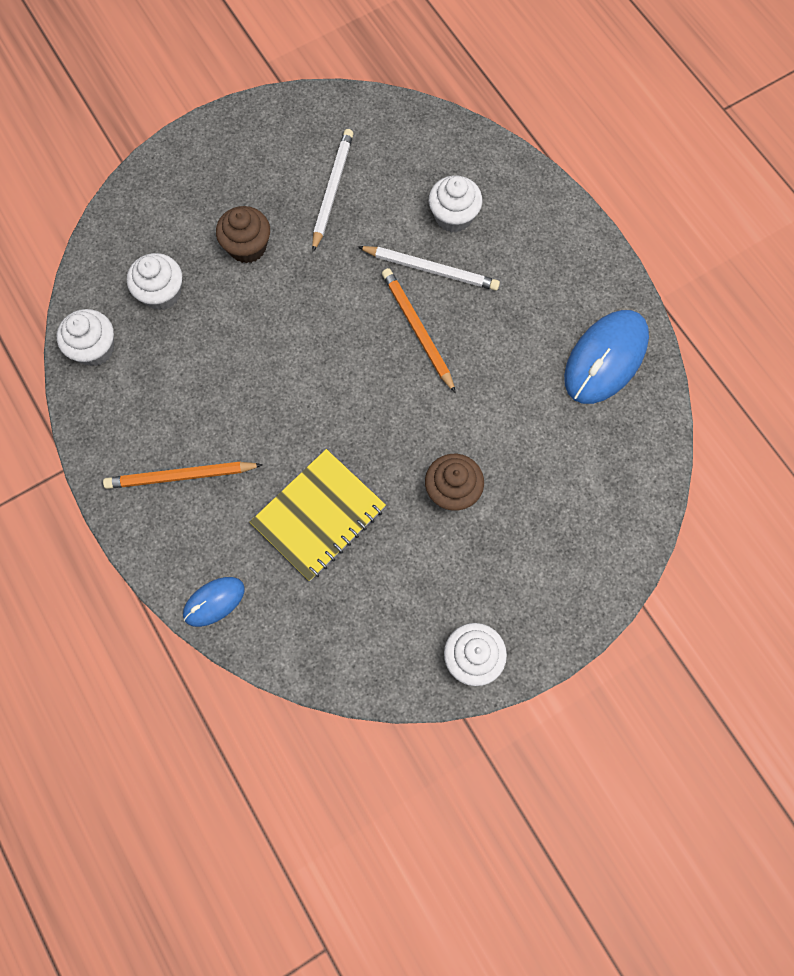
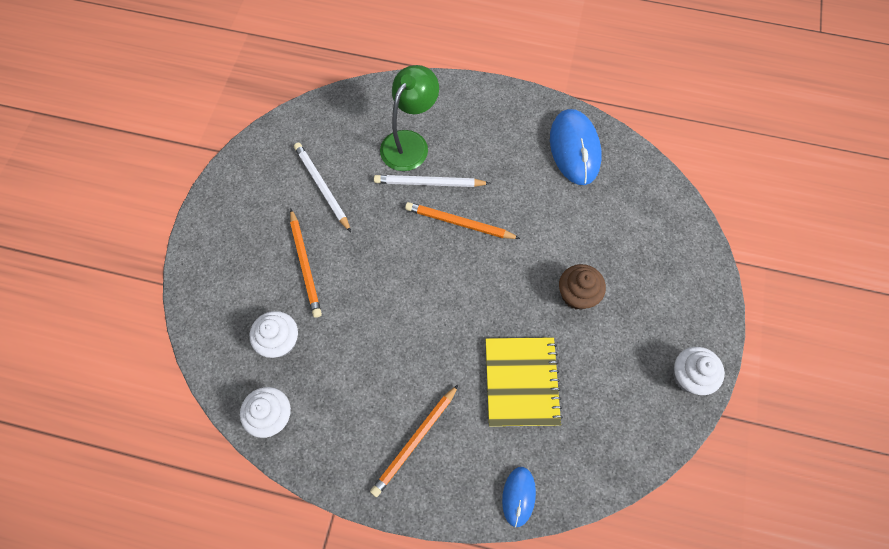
camera: 45 degrees left, 5 degrees down
(247, 247) = (305, 264): brown cupcake -> orange pencil
(430, 269) = (429, 183): white pencil -> white pencil turned 150 degrees counterclockwise
(453, 216) = (410, 142): white cupcake -> green lamp

